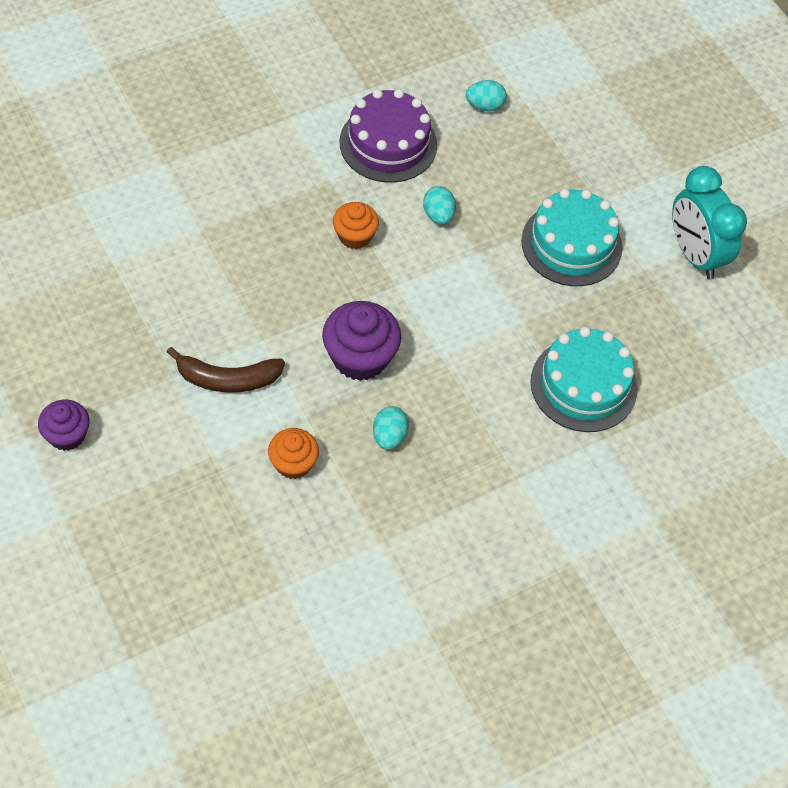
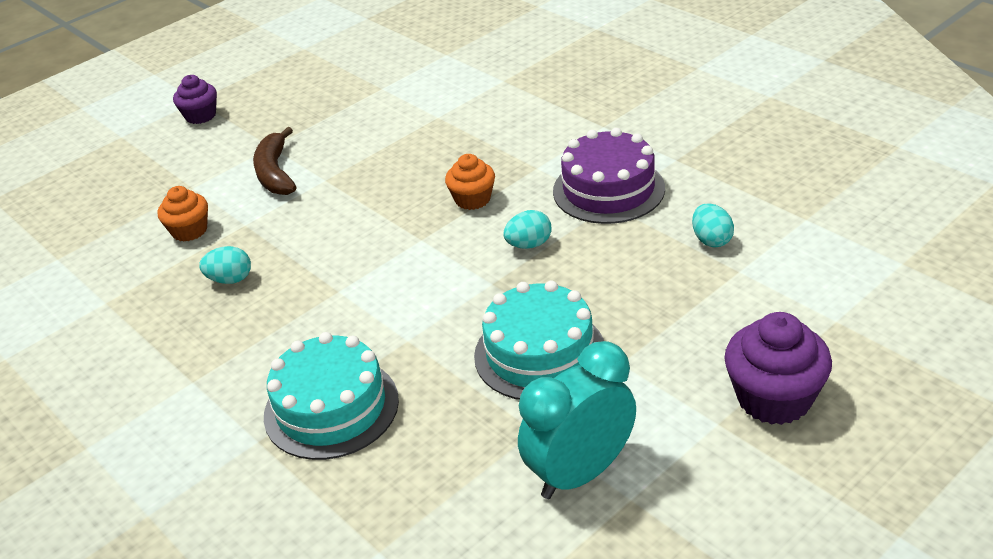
camera: 85 degrees right, 20 degrees down
(360, 357) = (321, 239): purple cupcake -> purple cupcake (774, 398)

